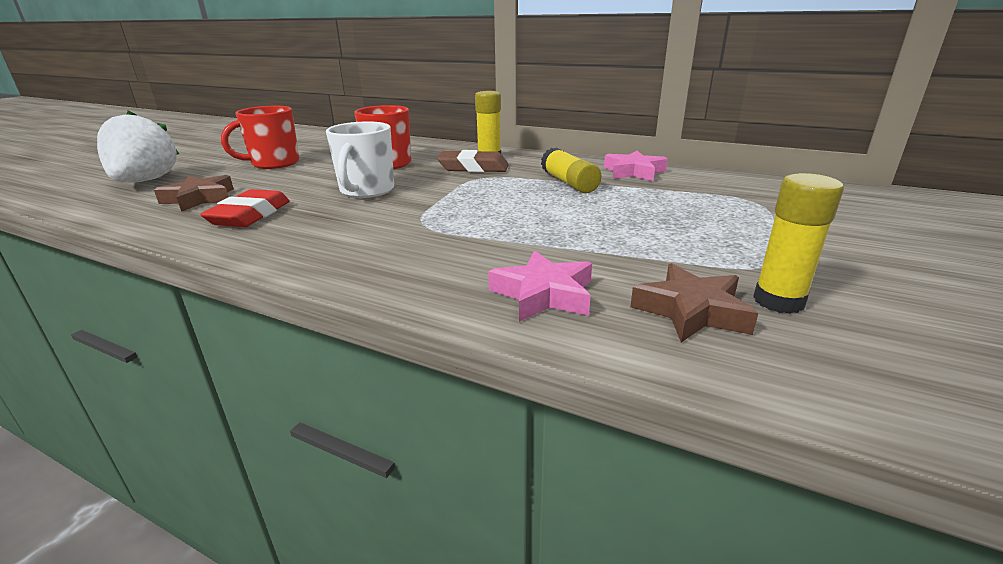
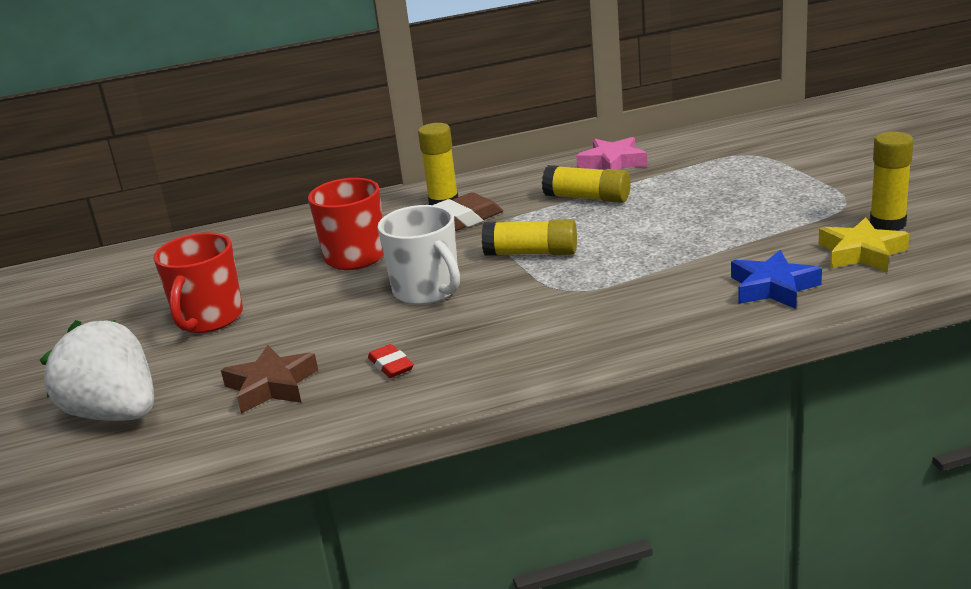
camera: 40 degrees left, 0 degrees up
(250, 215) = (391, 365): red eraser -> red eraser, size x0.55
(460, 196) = (531, 253): none -> yellow glue stick
(543, 294) = (773, 287): pink star -> blue star
(691, 311) = (861, 253): brown star -> yellow star

